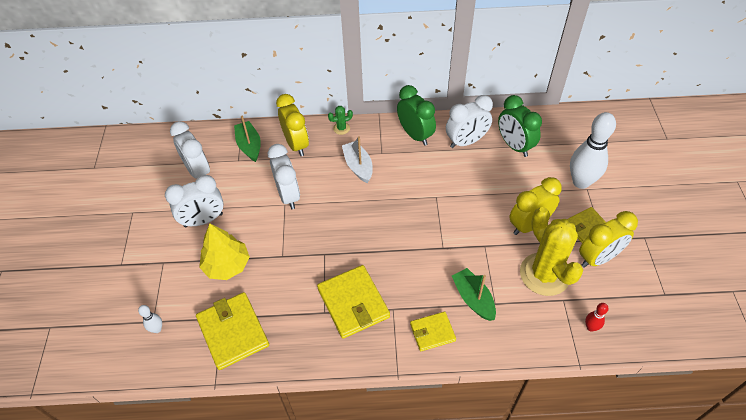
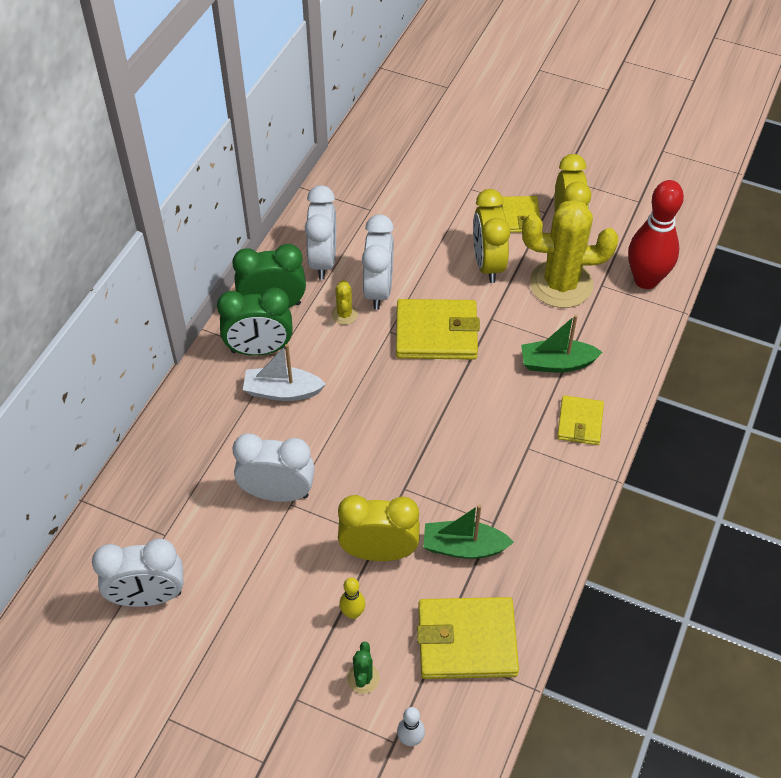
camera: 65 degrees left, 0 degrees up
(203, 220) = (251, 619): white clock -> white clock (378, 290)
(227, 265) = (353, 613): yellow tree -> yellow bowling pin
(249, 145) = (146, 509): green boat -> green boat (463, 547)
(296, 144) = (189, 448): yellow clock -> yellow clock (379, 552)
(341, 128) = (199, 382): green cactus -> green cactus (363, 678)
(353, 303) = (497, 485): yellow wallet -> yellow wallet (436, 333)
(433, 169) = (344, 314): none -> yellow cactus
(514, 146) = (363, 219): green clock -> green clock (259, 349)
(581, 182) = (458, 188): white bowling pin -> none
(590, 327) = (646, 280): red bowling pin -> red bowling pin, size x2.28

